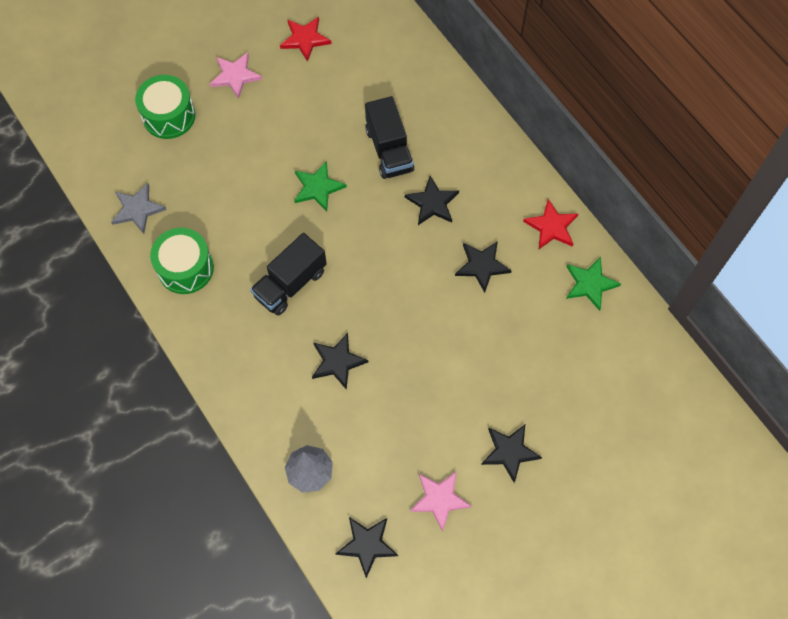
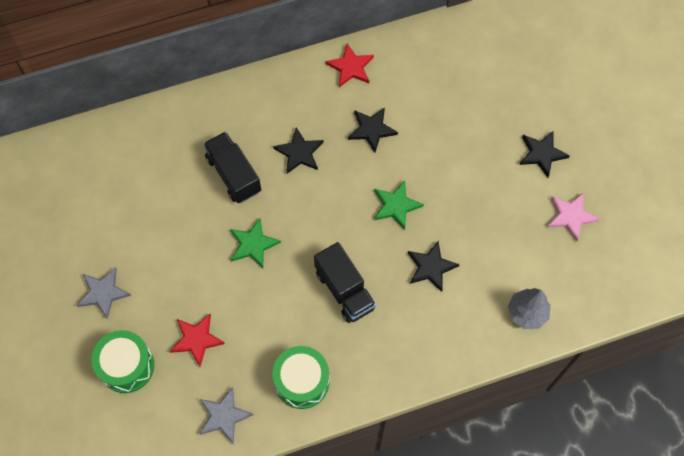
camera: 75 degrees left, 0 degrees up
(235, 76) = (103, 293): pink star -> grey star
(305, 39) = (85, 219): red star -> red star (197, 339)
(367, 545) = (598, 281): black star -> none
(389, 150) = (234, 174): black truck -> black truck turned 120 degrees counterclockwise
(590, 284) = (411, 54): green star -> green star (396, 206)

